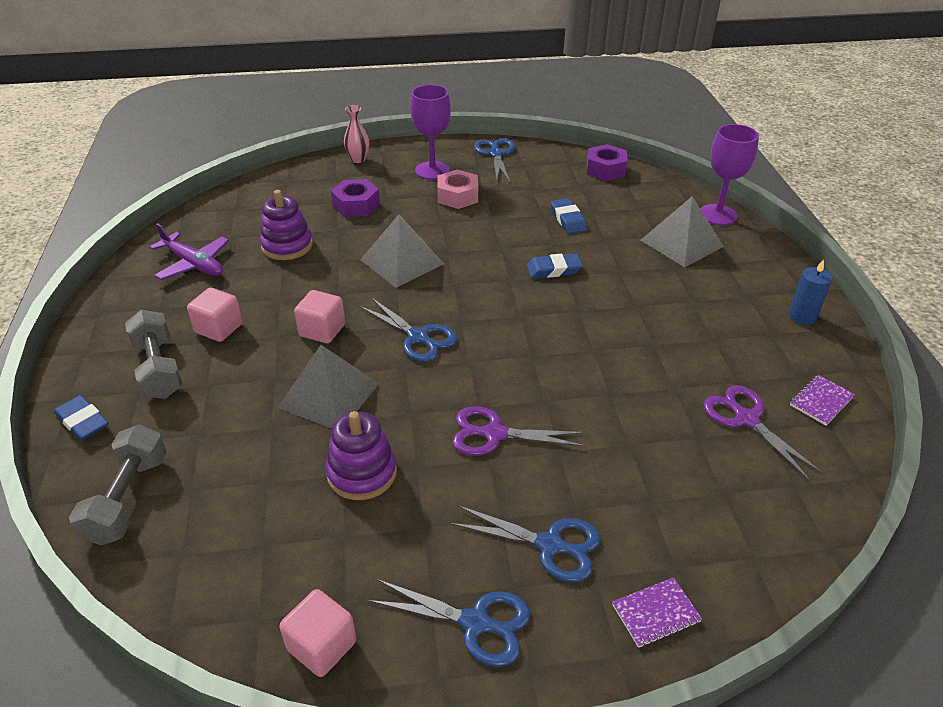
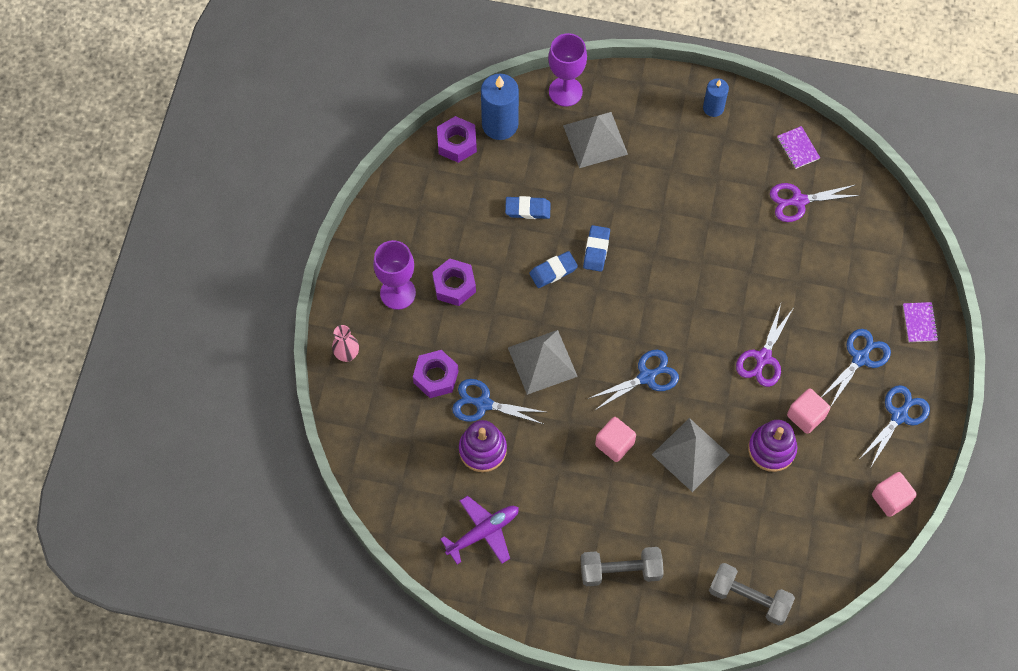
camera: 70 degrees left, 25 degrees up
(83, 421) = (663, 627): blue eraser -> blue eraser (553, 271)
(219, 328) = (585, 521): pink cube -> pink cube (806, 416)
(457, 196) = (454, 285): pink nut -> purple nut
(496, 154) = (388, 226): blue scissors -> blue scissors (483, 404)
(645, 187) = (500, 124): none -> blue candle

